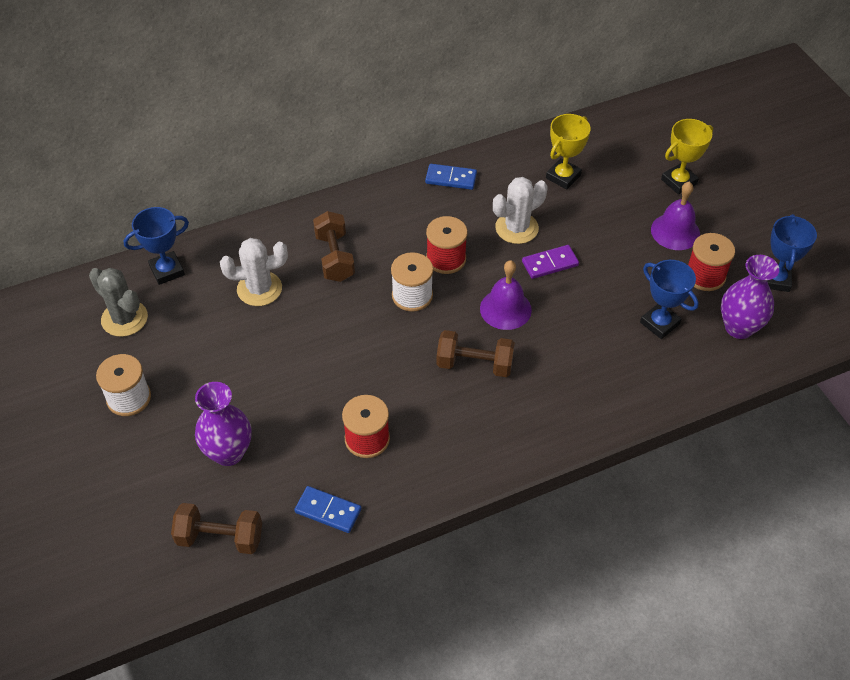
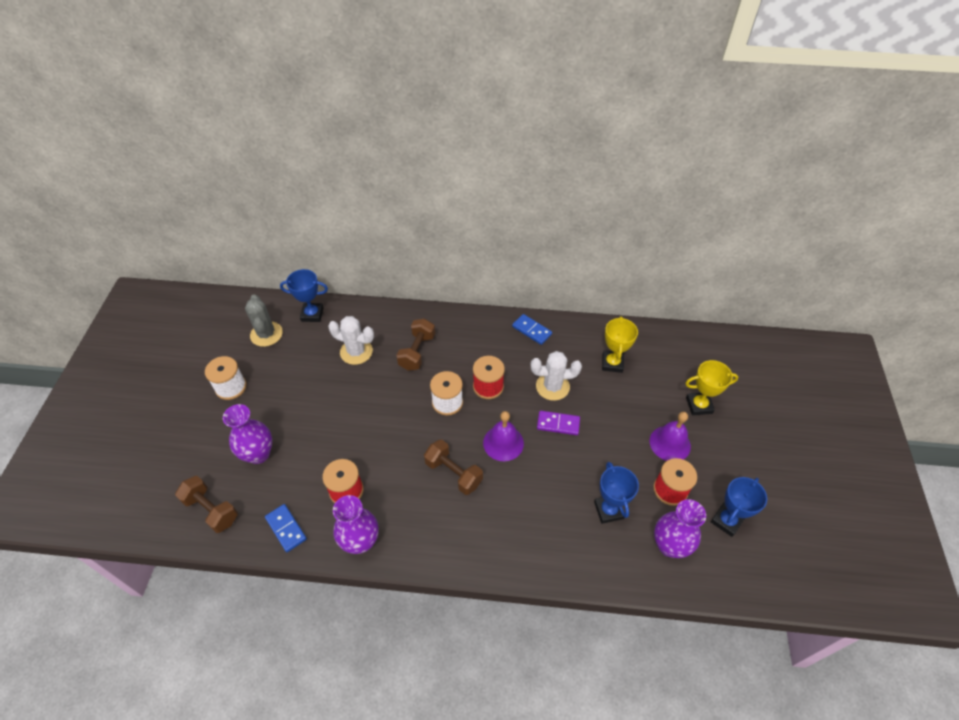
camera: 30 degrees right, 0 degrees up
(424, 480) = (360, 541): none -> purple vase
(563, 177) = (612, 363): yellow trophy -> yellow trophy turned 60 degrees counterclockwise

